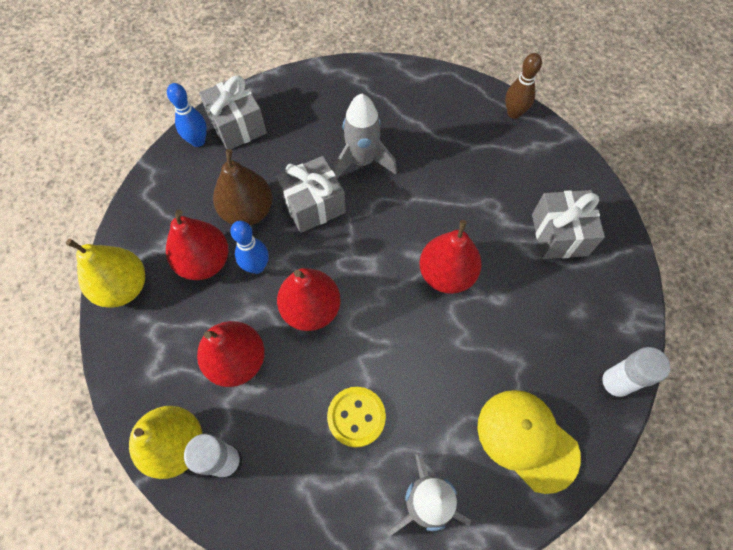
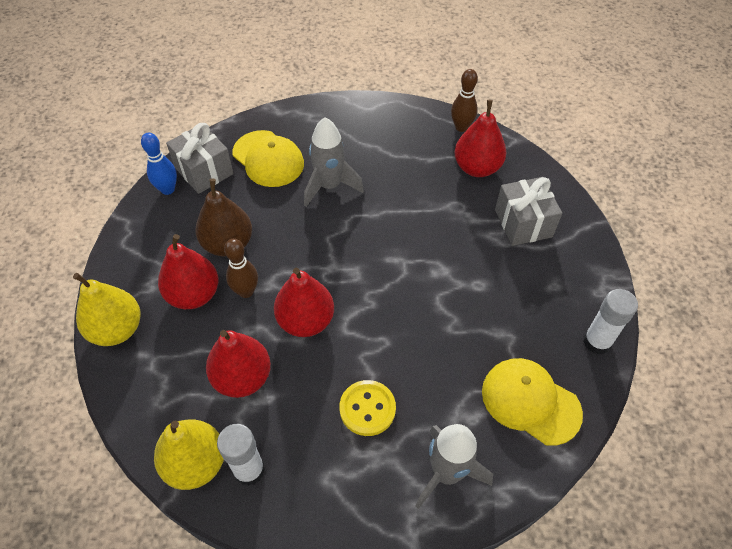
camera: 10 degrees left, 10 degrees down
(257, 266) = (246, 291): blue bowling pin -> brown bowling pin
(304, 121) = (268, 159): none -> yellow cap
(313, 205) = (290, 230): grey gift -> none
(446, 274) = (427, 271): red pear -> red pear (477, 168)

